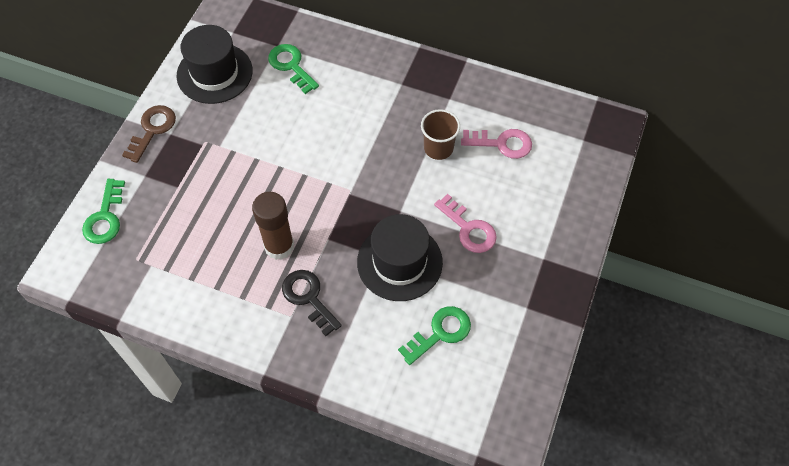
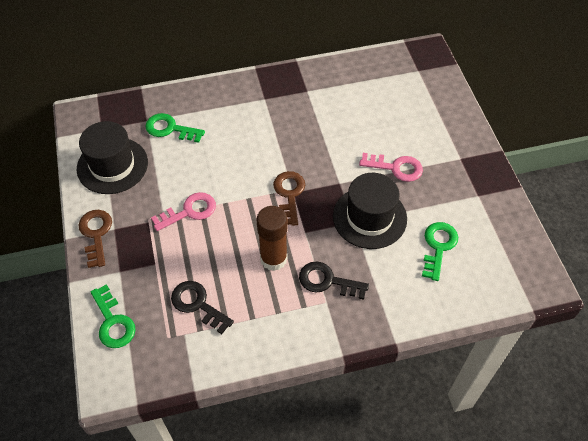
camera: 35 degrees left, 5 degrees down
(182, 246) = (197, 304): none -> black key
(344, 193) = (289, 194): none -> brown key
(438, 148) = (328, 127): brown cup -> none
(502, 143) = (368, 101): pink key -> pink key (189, 211)

